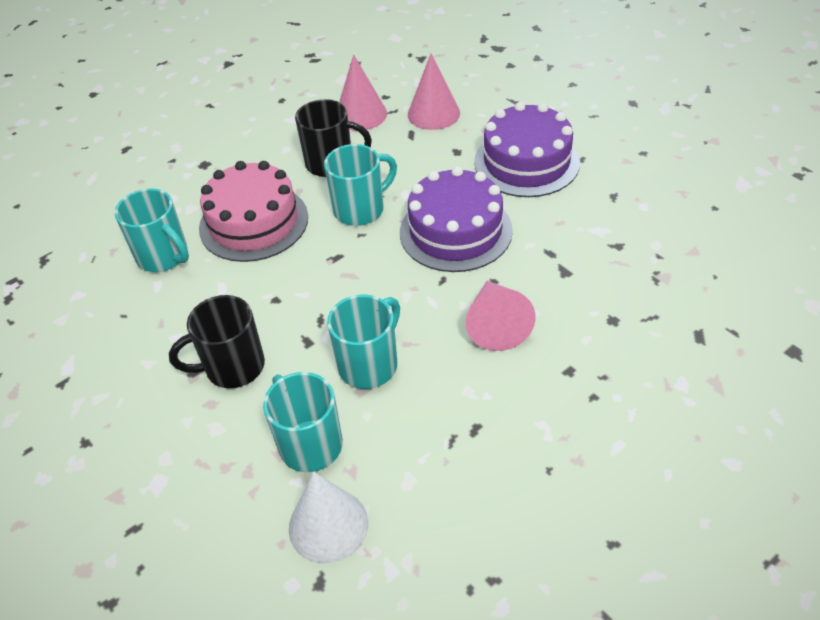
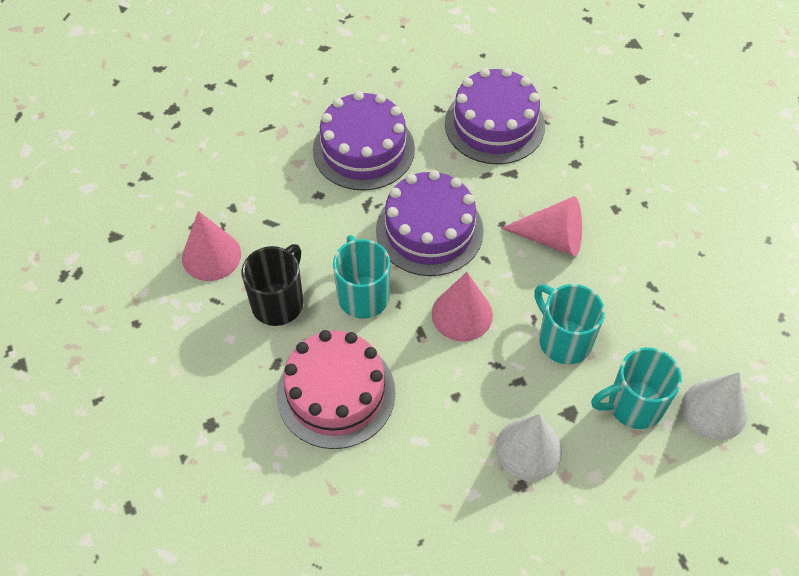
camera: 75 degrees left, 10 degrees up
(164, 256) = (348, 489): turquoise mug -> none
(233, 367) = (528, 449): black mug -> white cone
(433, 113) = (248, 194): pink cone -> pink cone (462, 314)
(622, 241) = (494, 124): none -> purple cake

